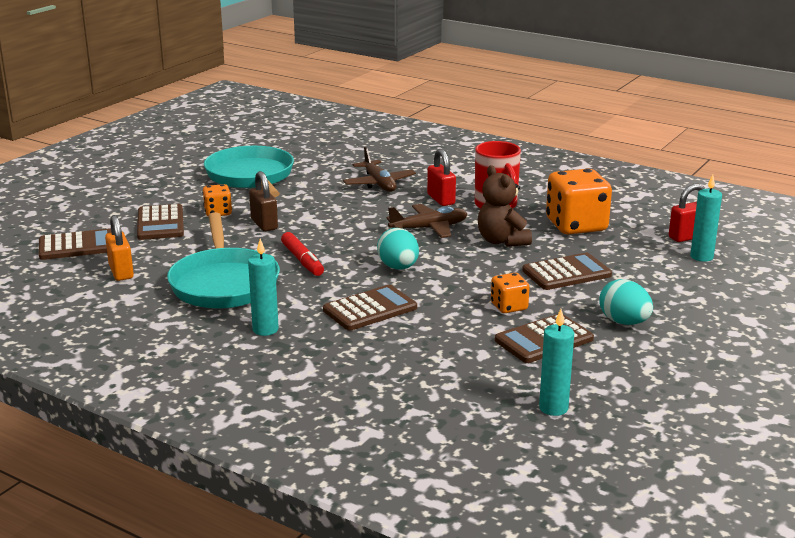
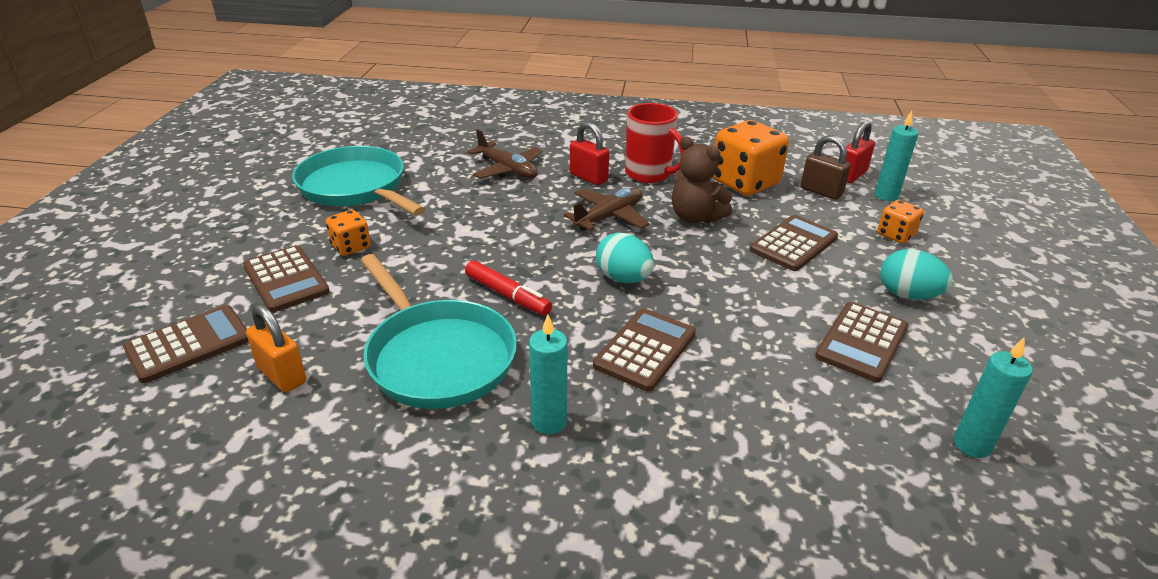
camera: 25 degrees left, 10 degrees up
(264, 224) = (421, 251): brown padlock -> brown padlock (821, 191)
(509, 306) = (784, 304): orange dice -> orange dice (895, 235)

